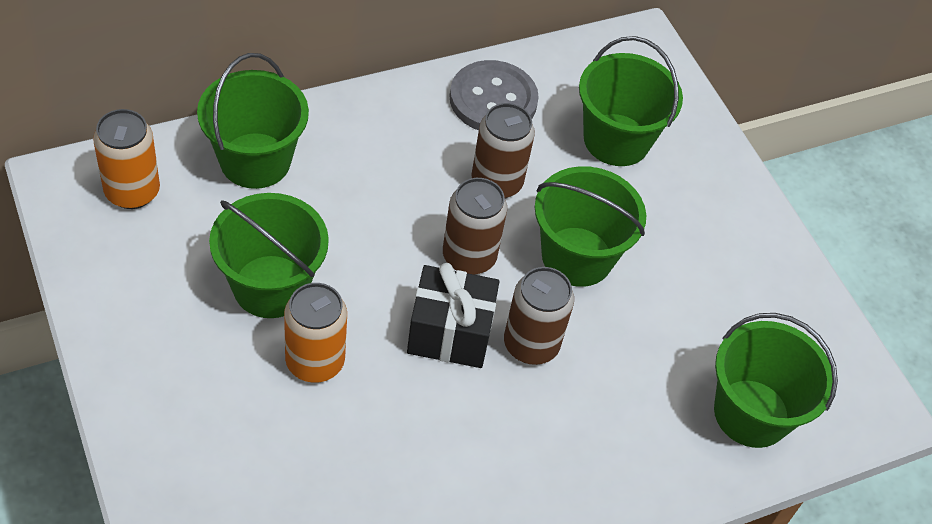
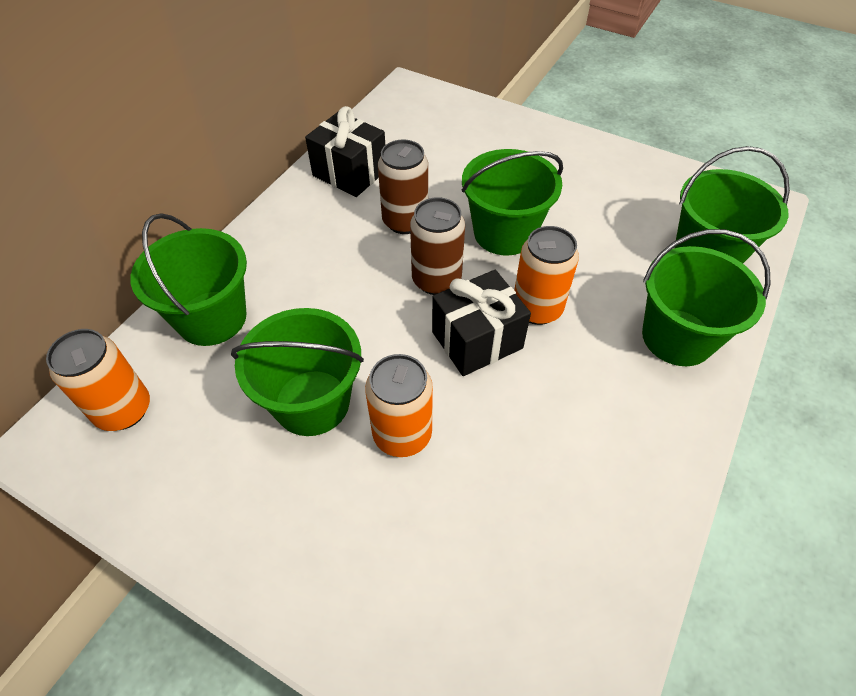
camera: 30 degrees left, 0 degrees up
(493, 100) = (350, 173): grey button -> black gift
(531, 345) = (537, 308): brown can -> orange can
(616, 140) = (452, 150): green bucket -> green bucket (677, 337)

